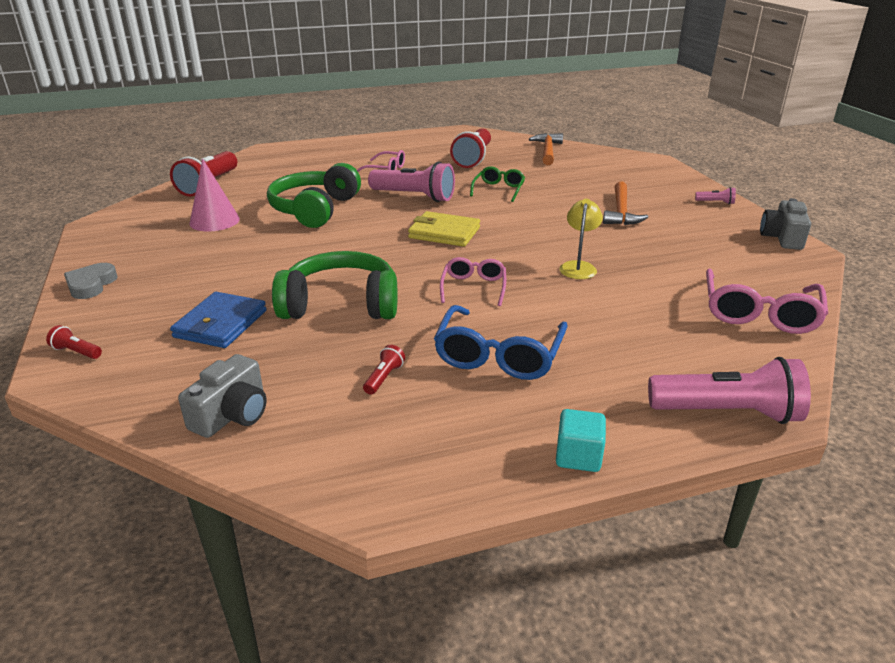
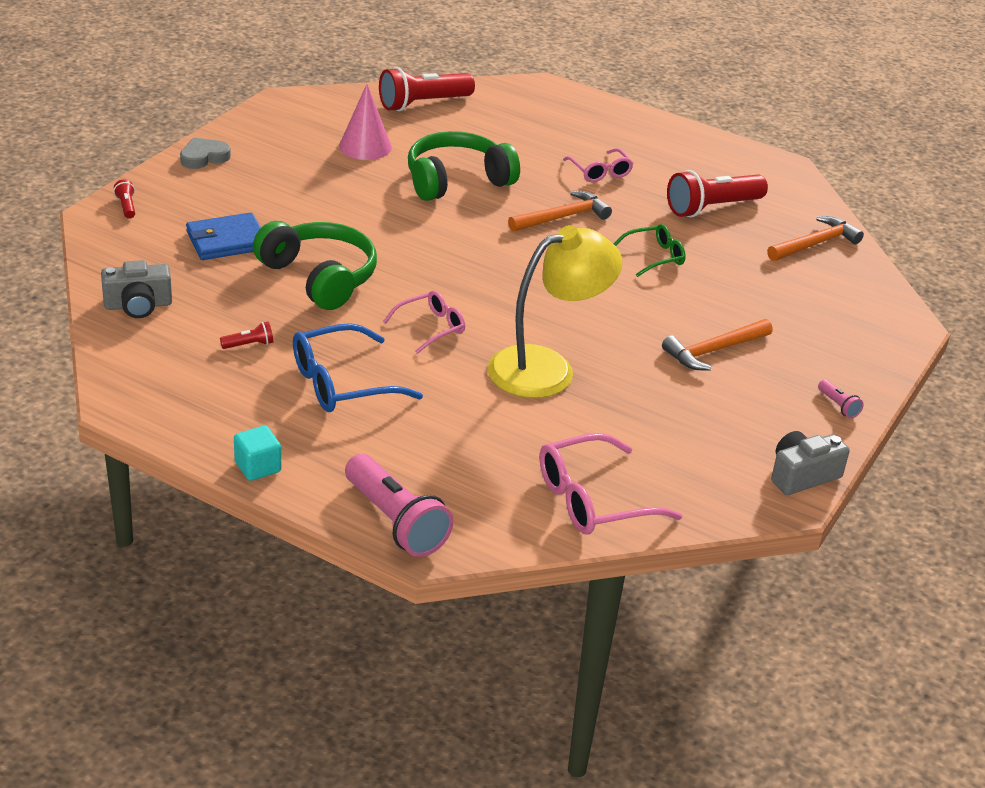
camera: 45 degrees right, 5 degrees up
(414, 196) = (563, 217): pink flashlight -> orange hammer
(444, 233) = (511, 268): yellow wallet -> none
(578, 267) = (547, 368): yellow lamp -> yellow lamp, size x2.01

